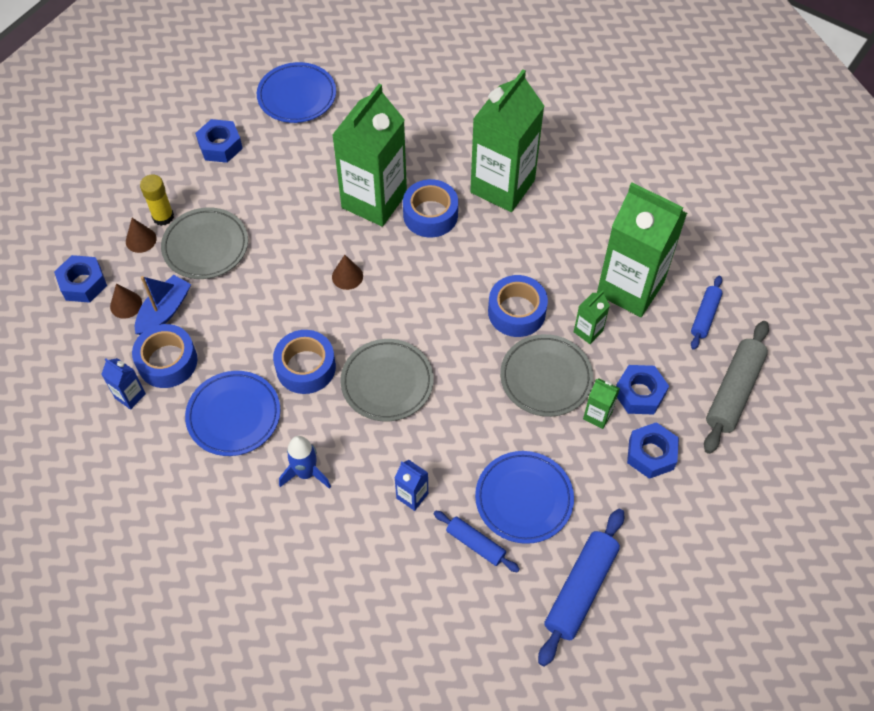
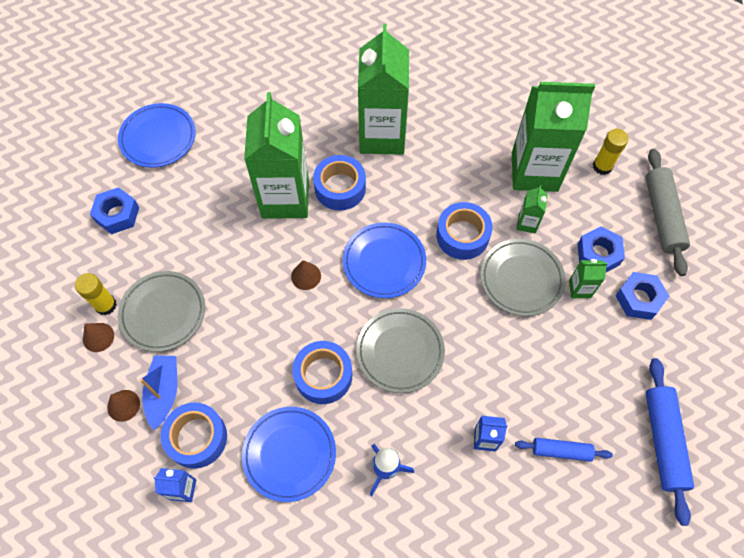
camera: 30 degrees left, 5 degrees up
(83, 283) = (69, 407): blue nut -> none
(524, 499) = (572, 390): blue plate -> blue plate (384, 262)
(705, 316) = (602, 166): blue rolling pin -> yellow glue stick

